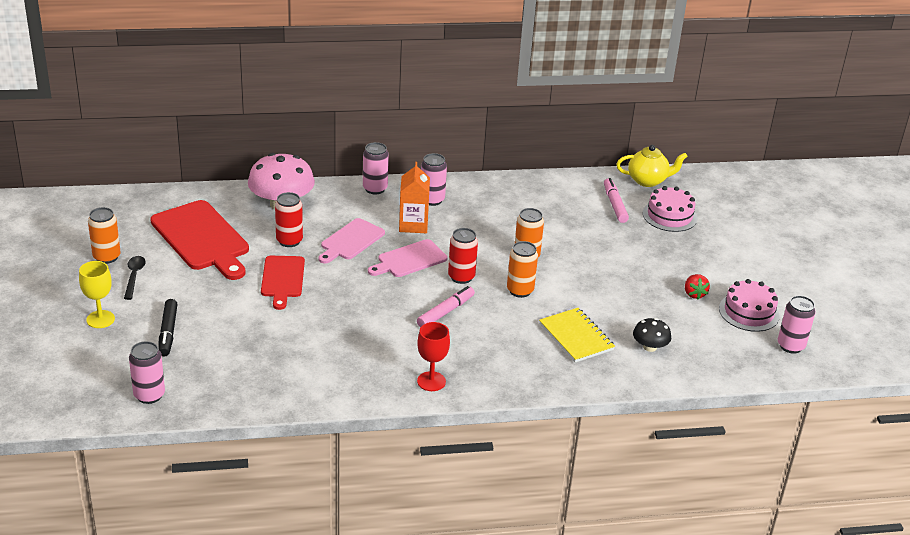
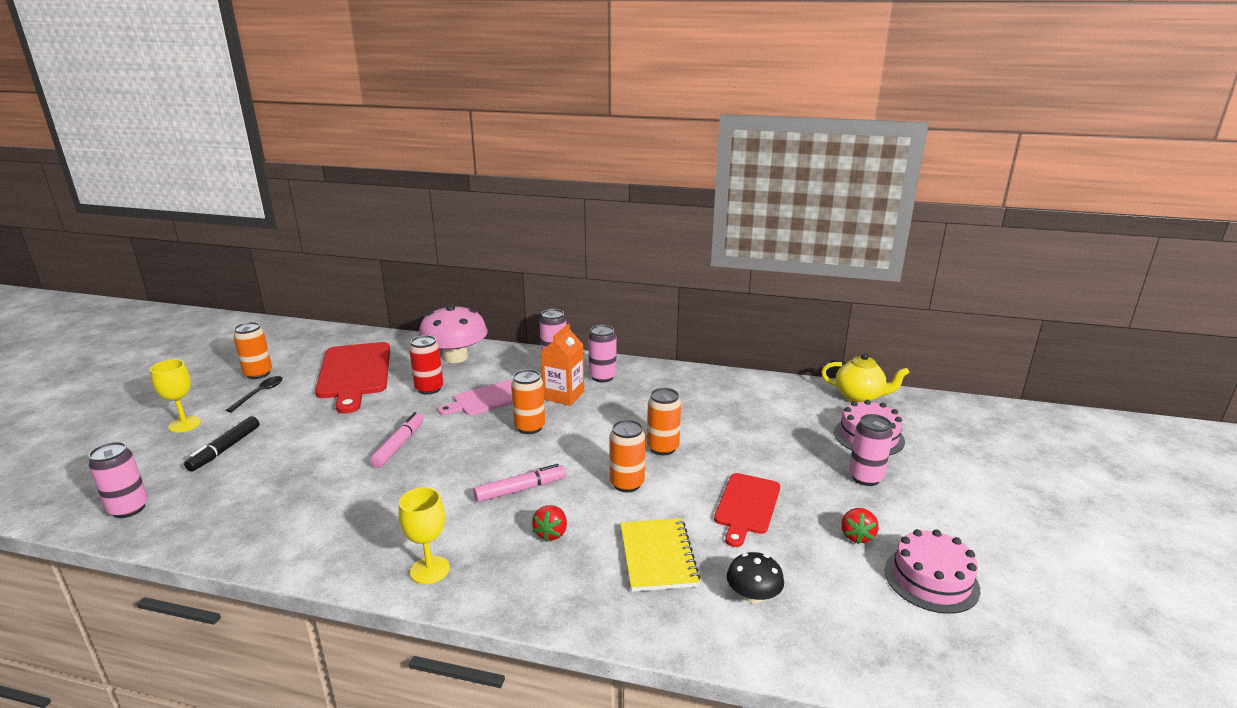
camera: 25 degrees right, 10 degrees down
(282, 279) = (386, 421): red cutting board -> red cutting board (746, 506)
(409, 260) = (529, 427): pink cutting board -> orange can
(431, 381) = (430, 570): red goblet -> yellow goblet
(461, 277) = (570, 455): red can -> none
(494, 338) = (551, 533): none -> red strawberry
(614, 205) = (804, 414): pink marker -> pink marker (398, 445)
(790, 346) = (984, 650): pink can -> pink can (865, 477)

